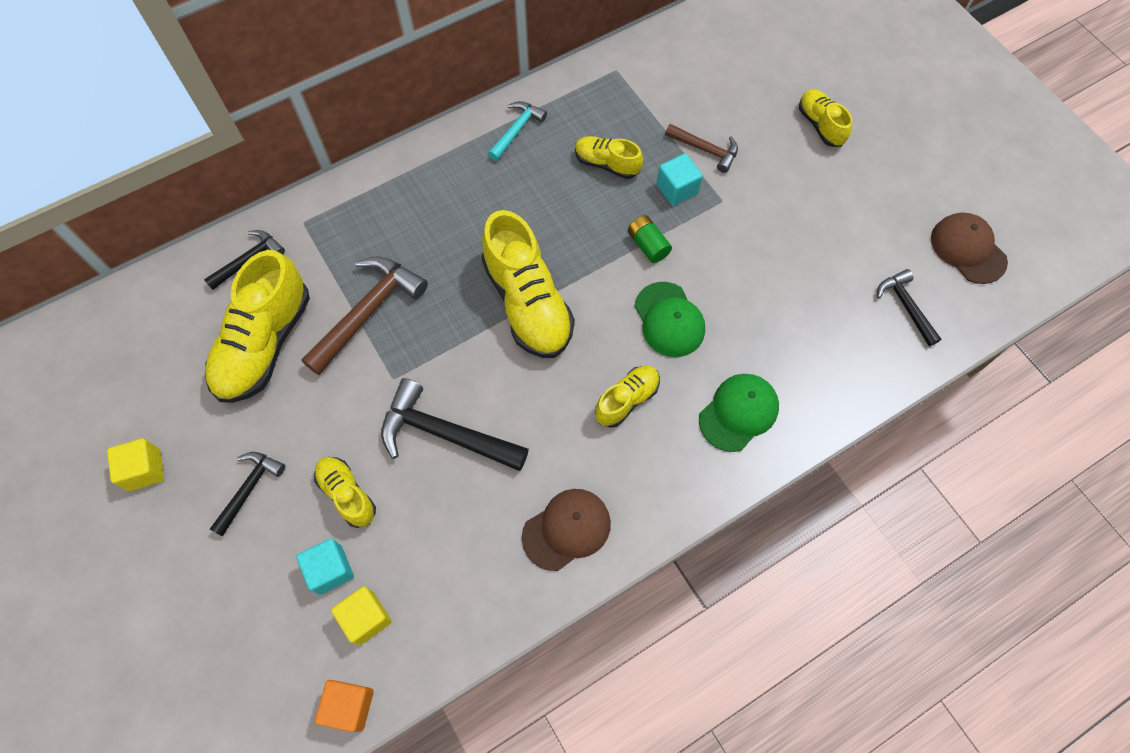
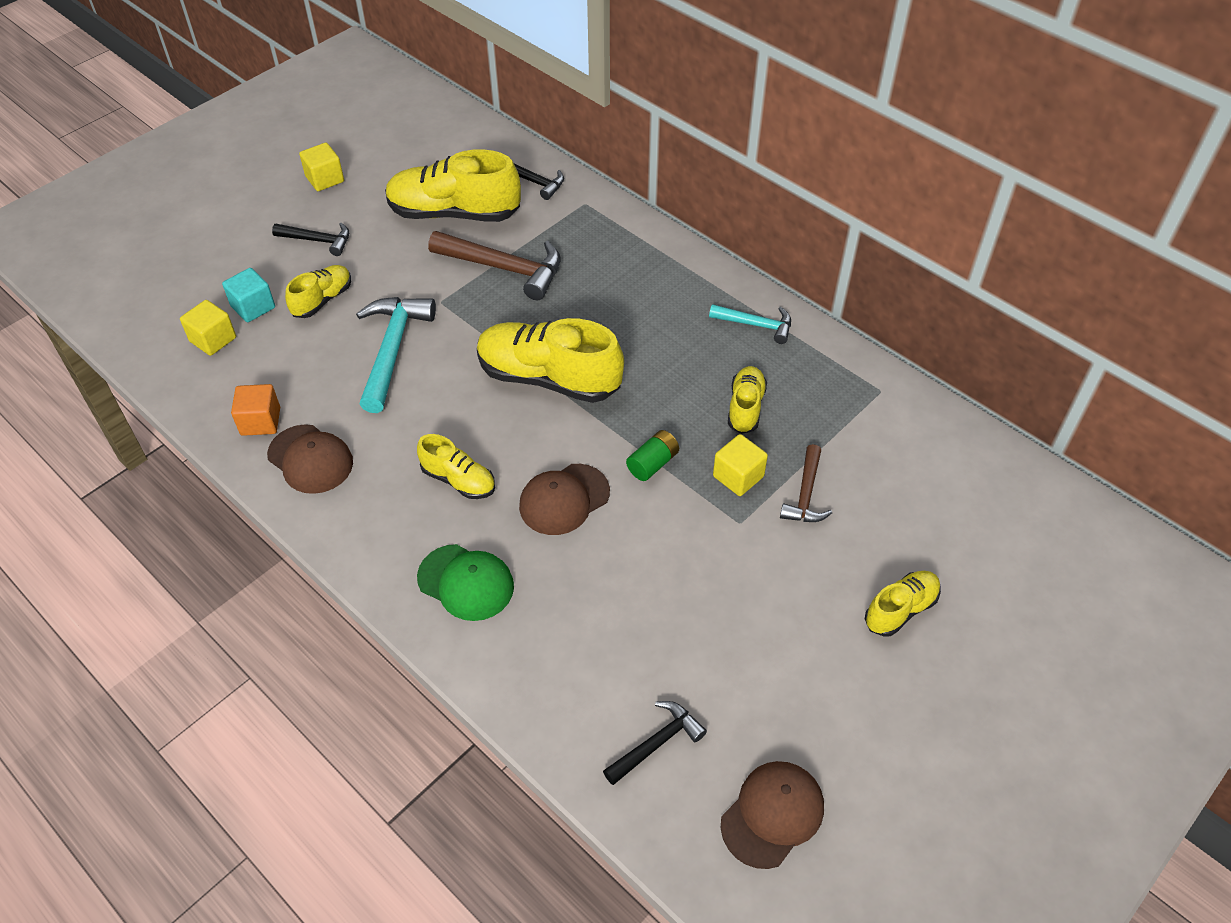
camera: 75 degrees right, 15 degrees down
(349, 706) = (138, 348): orange cube -> orange cube (260, 421)
(445, 433) = (393, 350): black hammer -> turquoise hammer
(527, 303) = (549, 378): yellow shoe -> yellow shoe turned 60 degrees clockwise
(669, 320) = (564, 499): green cap -> brown cap
(677, 189) = (738, 476): turquoise cube -> yellow cube

